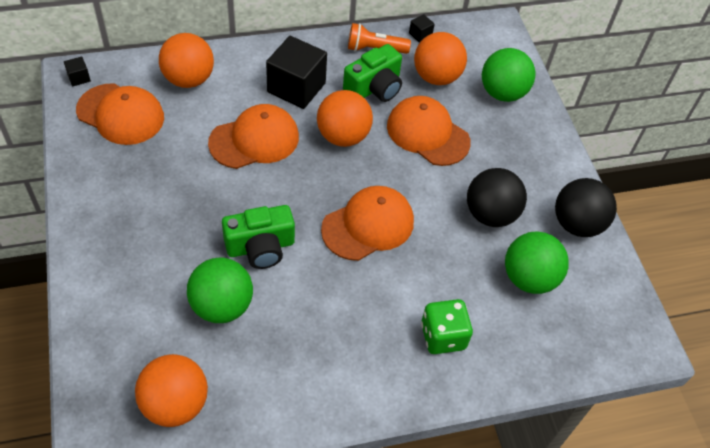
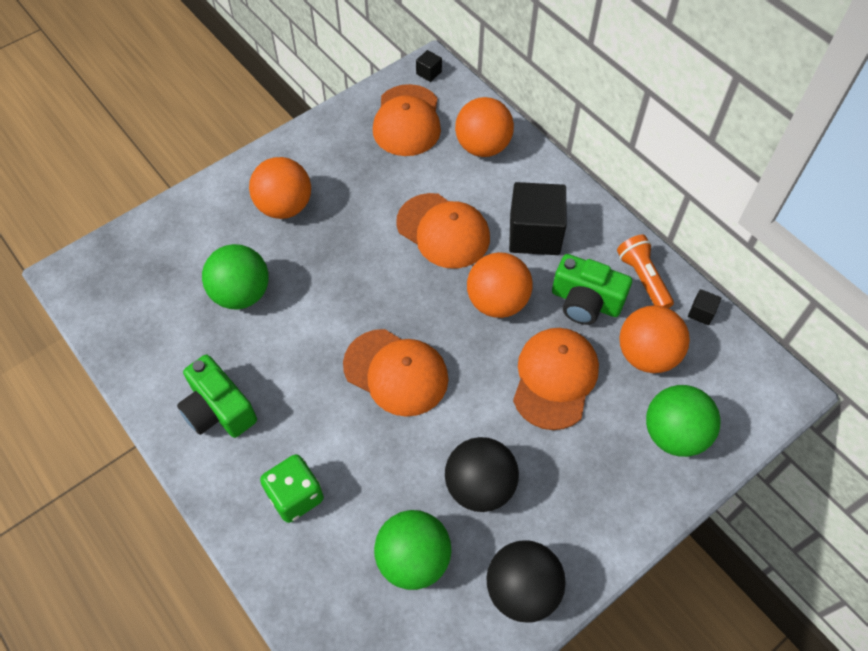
camera: 70 degrees right, 5 degrees up
(175, 404) = (131, 306): orange ball -> orange ball (284, 206)
(260, 247) = (320, 293): green camera -> green camera (218, 409)

